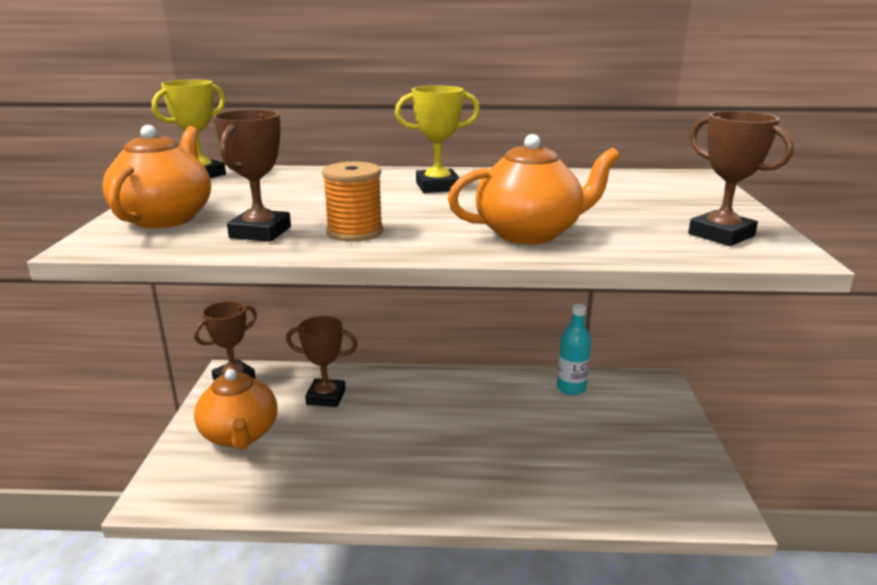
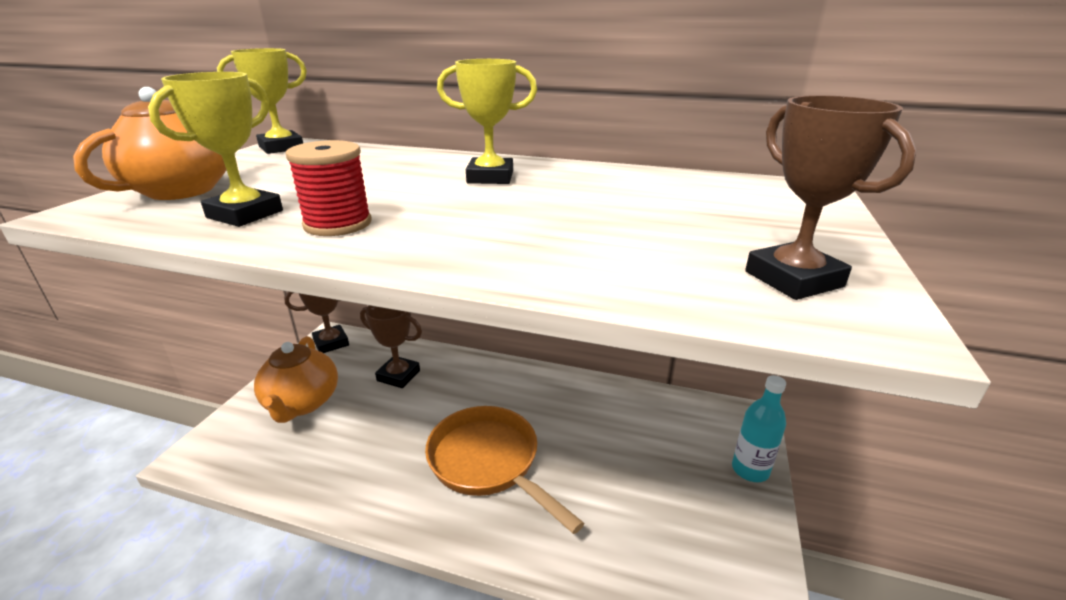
camera: 15 degrees right, 5 degrees up
(260, 232) = (245, 214): brown trophy -> yellow trophy
(355, 232) = (338, 224): orange spool -> red spool
(456, 452) = (489, 463): none -> orange pan
(530, 233) = (532, 248): orange teapot -> none
(571, 388) = (644, 408): turquoise bottle -> turquoise bottle (750, 470)

